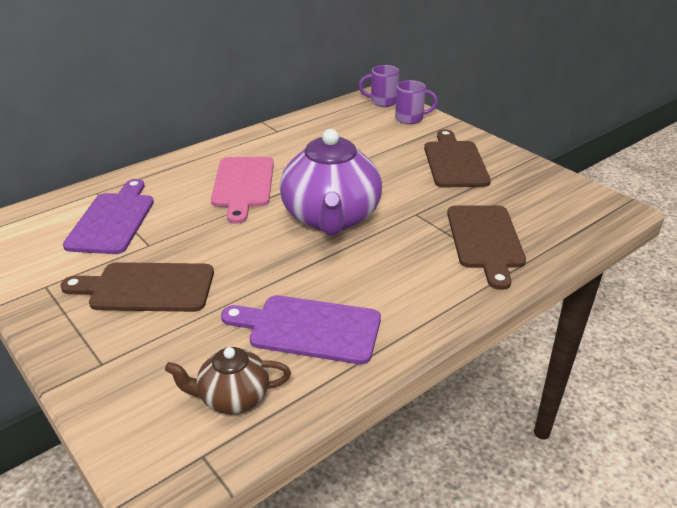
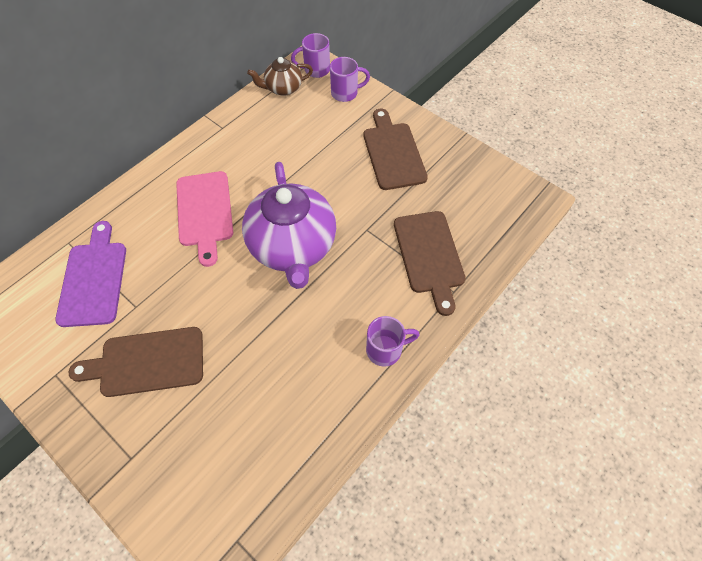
camera: 10 degrees left, 25 degrees up
(233, 397) = (248, 476): brown teapot -> brown teapot (283, 88)
(309, 328) = (296, 388): purple cutting board -> none
(421, 309) = (385, 349): none -> purple mug

